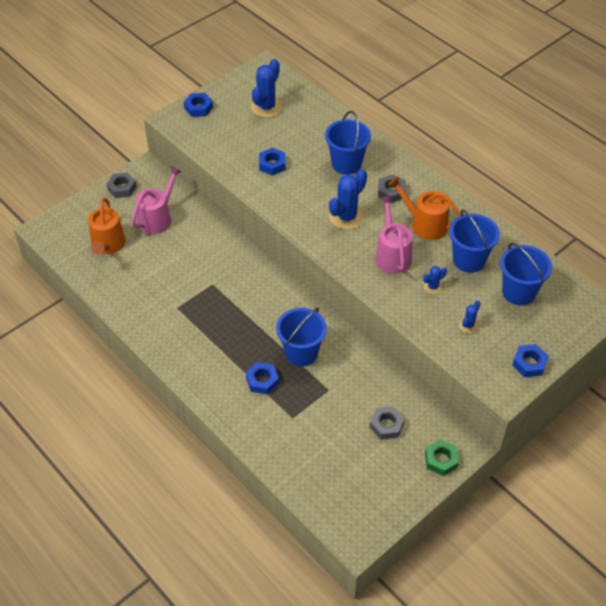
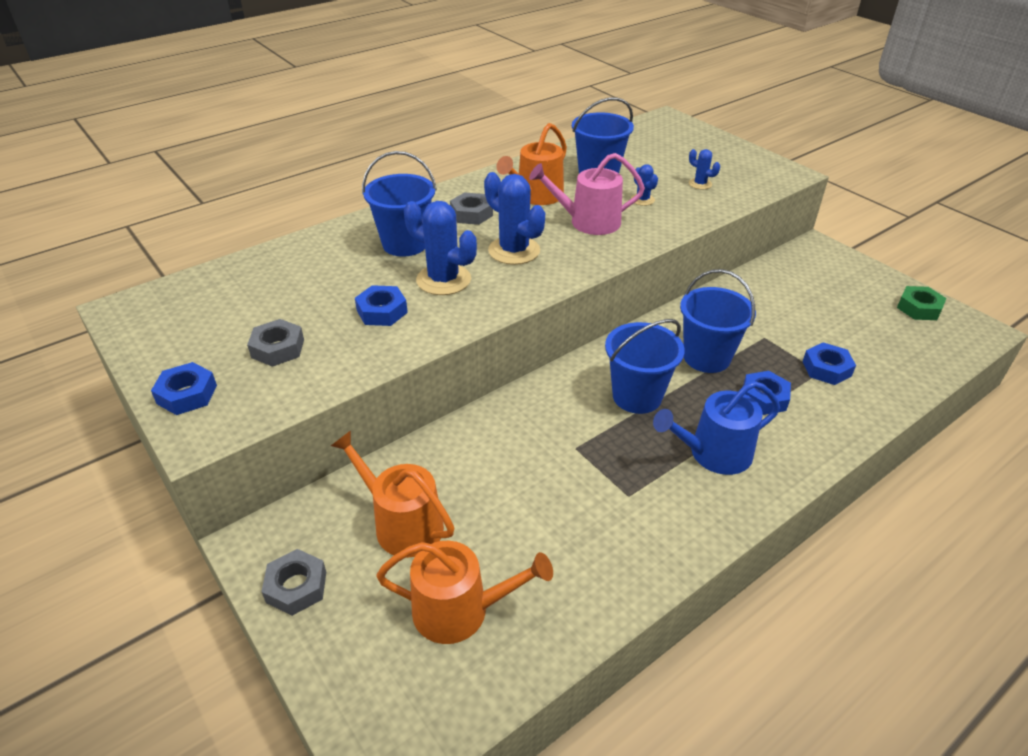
camera: 85 degrees left, 10 degrees down
(157, 218) = (402, 524): pink watering can -> orange watering can
(210, 349) = (714, 454): none -> blue watering can
(266, 107) = (234, 311): blue cactus -> blue cactus (443, 280)
(386, 425) = (806, 296): grey nut -> grey nut (278, 348)
(441, 460) = (841, 263): green nut -> green nut (919, 308)
(518, 292) = (646, 153): blue bucket -> blue bucket (637, 396)
(529, 363) = (746, 157): blue nut -> blue nut (826, 369)

